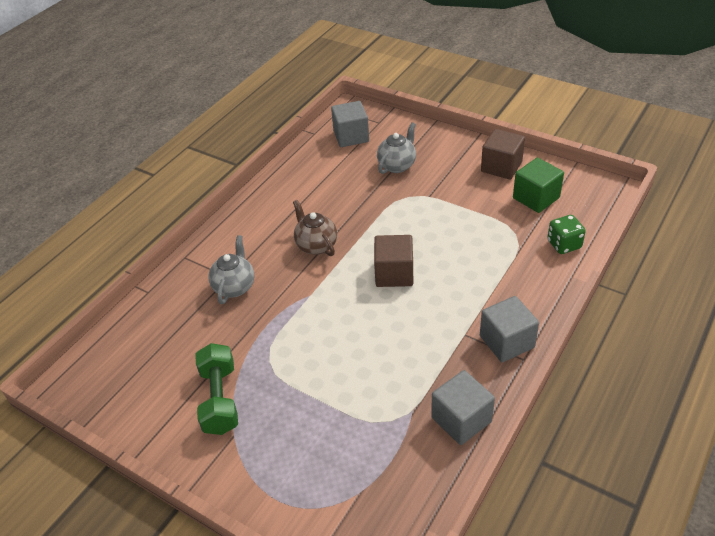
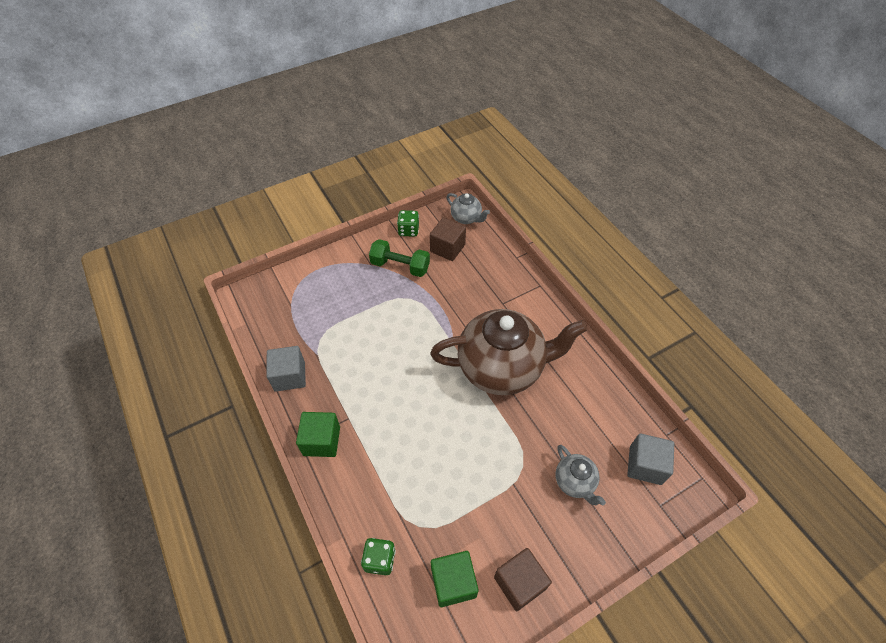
camera: 115 degrees right, 10 degrees up
(144, 424) = (408, 230): none -> green dice
(235, 287) = (490, 303): grey teapot -> grey teapot (466, 218)
(316, 245) = (502, 368): brown teapot -> brown teapot, size x2.28
(394, 273) = (437, 405): brown cube -> brown cube (447, 248)
(506, 342) = (321, 441): grey cube -> green cube

